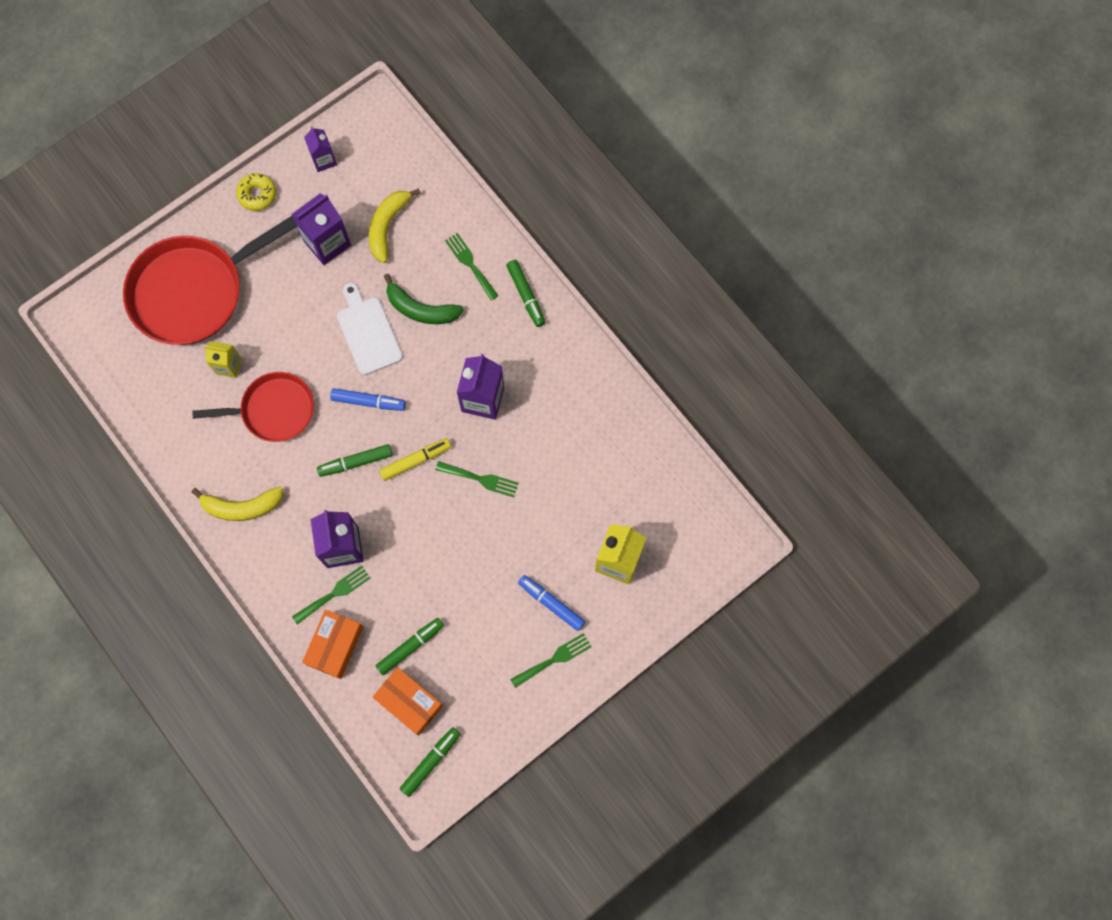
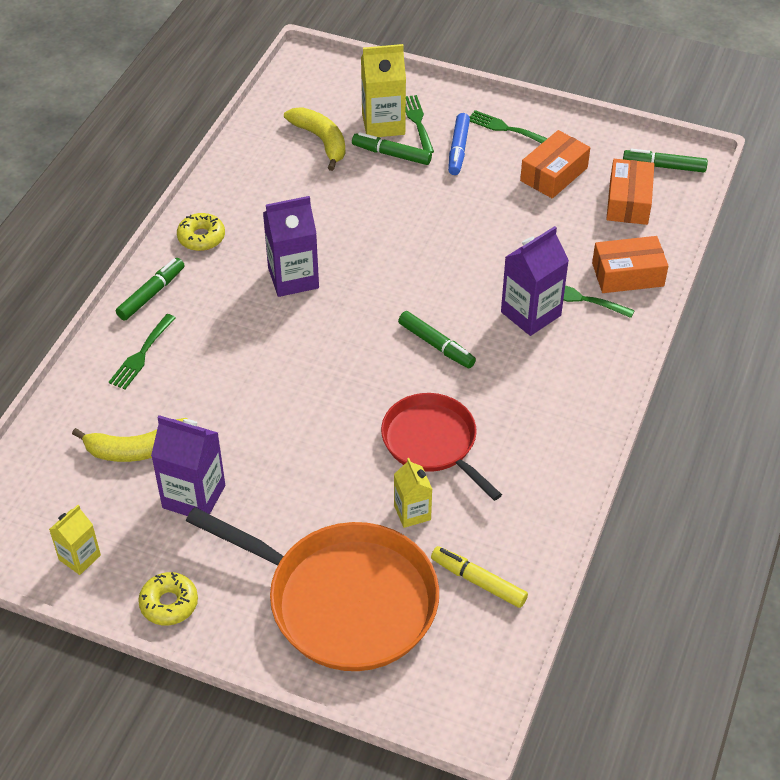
camera: 120 degrees left, 25 degrees down
(193, 292) = (344, 601): red pan -> orange pan
(242, 507) = (558, 415): yellow banana -> yellow banana (321, 141)
(324, 160) = (79, 557): purple carton -> yellow carton
(368, 332) = (282, 404): white cutting board -> none
(368, 402) = (362, 366): blue marker -> none
(410, 647) = (580, 222): green marker -> green marker (391, 154)
(416, 461) = (397, 299): yellow marker -> yellow marker (478, 581)
(421, 309) = (224, 372): green banana -> none
(476, 663) = (553, 174): none -> orange box
(481, 479) = (378, 244): green fork -> green fork (417, 121)
(565, 355) = (201, 237): none -> yellow donut

